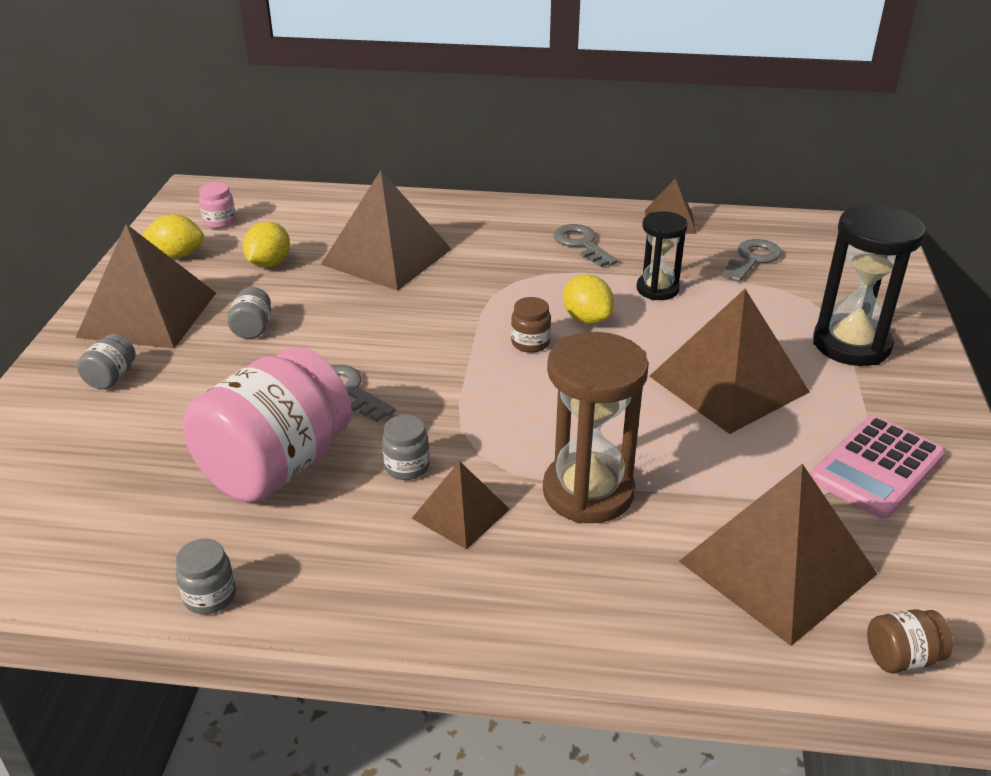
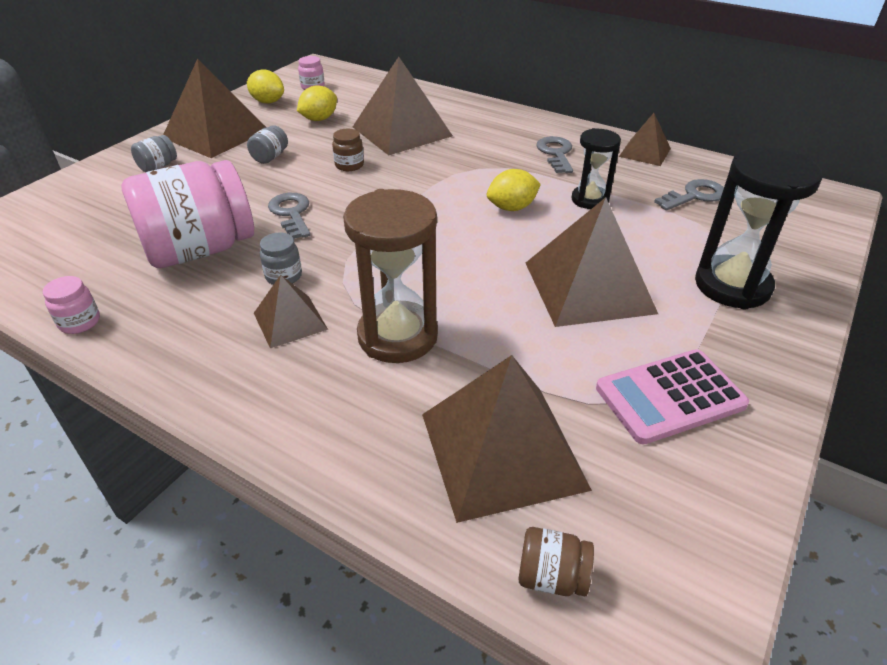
camera: 25 degrees right, 5 degrees up
(210, 596) = (80, 322): grey jar -> pink jar
(530, 343) = (452, 214): brown jar -> brown jar (349, 165)
(586, 319) = (512, 208): yellow lemon -> yellow lemon turned 75 degrees clockwise

